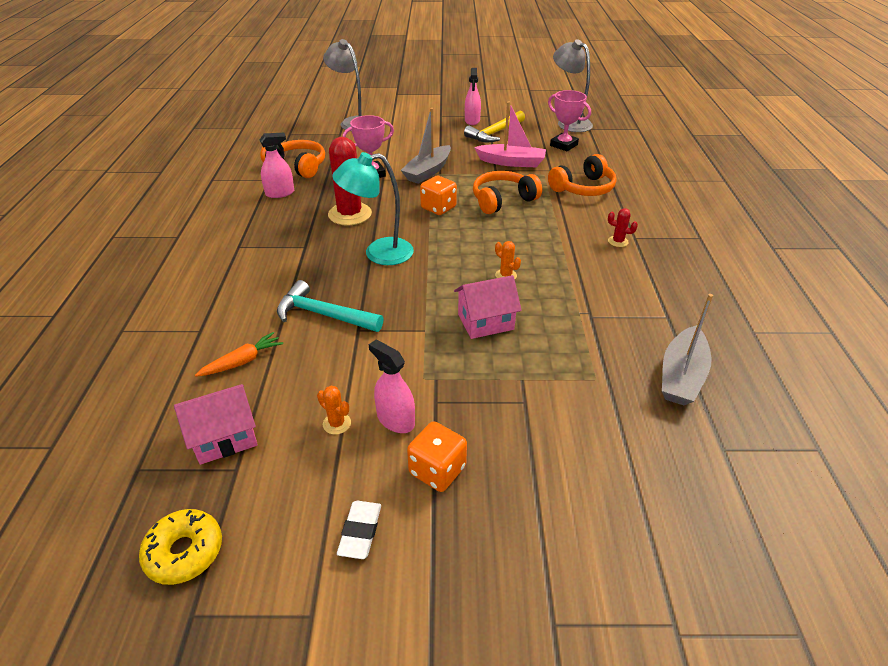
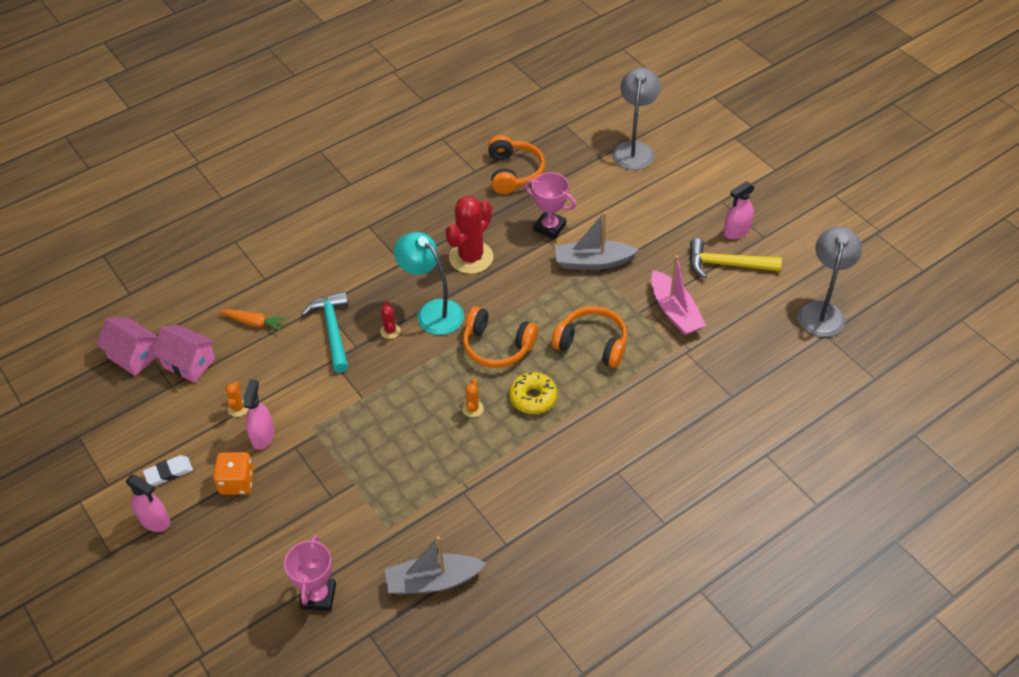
camera: 55 degrees right, 10 degrees up
(184, 552) = (107, 405): yellow donut -> yellow donut (533, 397)
(280, 193) = (461, 193): pink spray bottle -> pink spray bottle (155, 520)
(438, 208) = (536, 307): orange dice -> none
(485, 322) = (401, 428): pink house -> pink house (134, 356)
(563, 145) = (758, 333): pink trophy -> pink trophy (318, 596)
(583, 188) = (676, 392): orange headphones -> orange headphones (497, 346)
(618, 241) = (597, 462): red cactus -> red cactus (390, 331)

